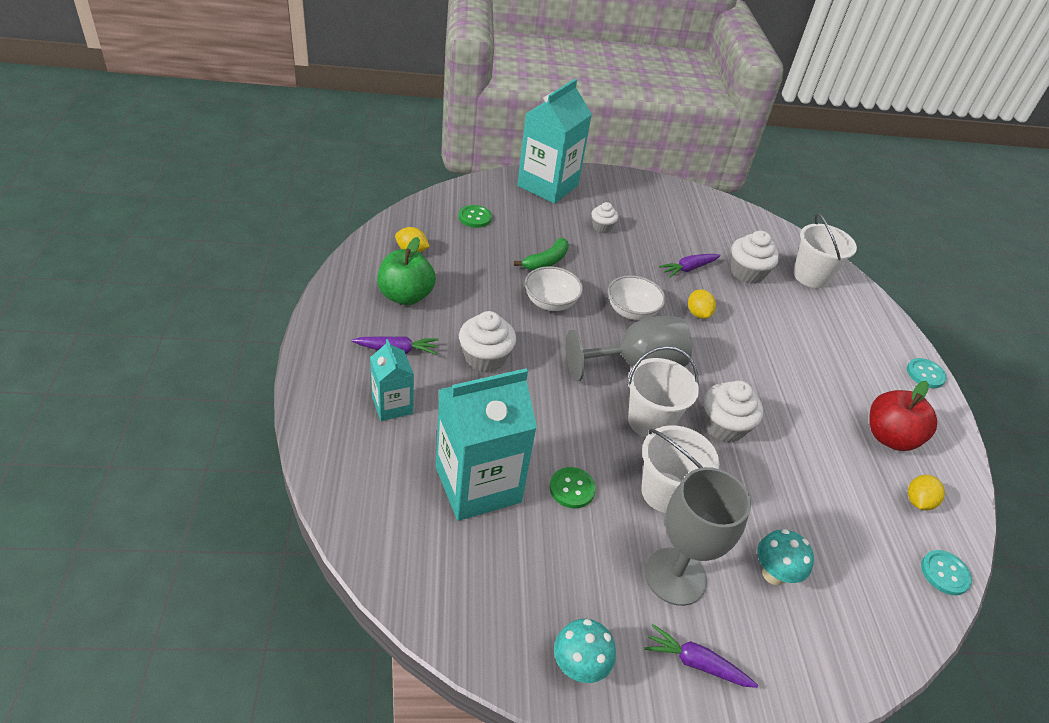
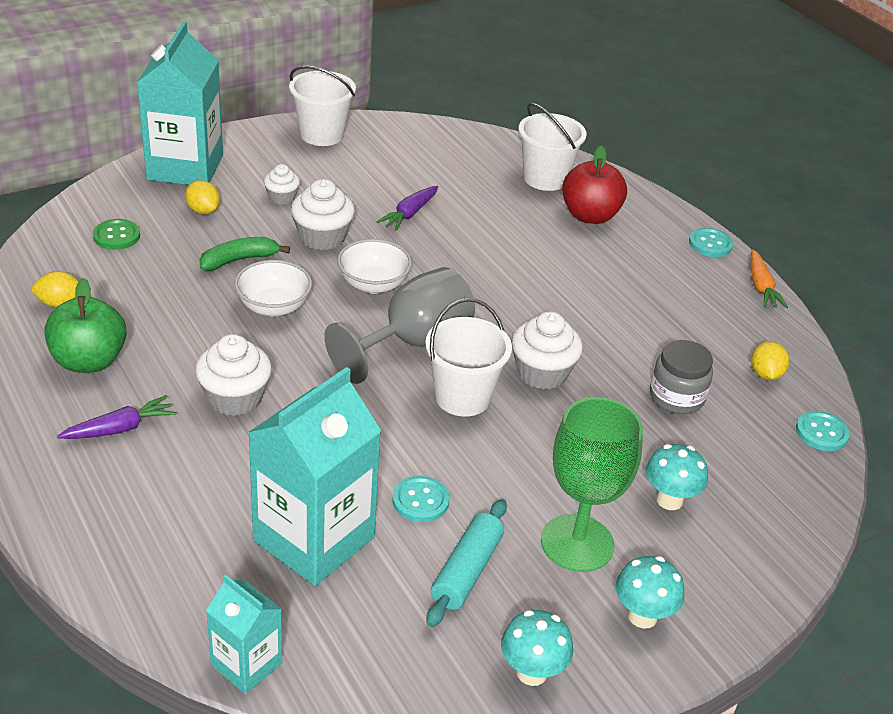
camera: 25 degrees left, 5 degrees down
(392, 405) = (156, 493): turquoise carton -> turquoise carton (246, 664)
(546, 261) = (239, 260): green banana -> green banana turned 135 degrees counterclockwise
(572, 489) = (420, 501): green button -> turquoise button
(575, 559) = (466, 571): none -> turquoise rolling pin
(665, 492) = (520, 464): white bucket -> white bucket (322, 135)
(675, 576) = (577, 543): grey goblet -> green goblet
(696, 663) = (642, 616): purple carrot -> turquoise mushroom
(698, 313) = (448, 261): yellow lemon -> yellow lemon (203, 210)
(747, 273) = (476, 197): white cupcake -> white cupcake (322, 237)
(827, 490) = (676, 397): none -> grey jar
(889, 437) = (708, 321): red apple -> red apple (590, 216)
(953, 426) = (761, 287): none -> orange carrot

